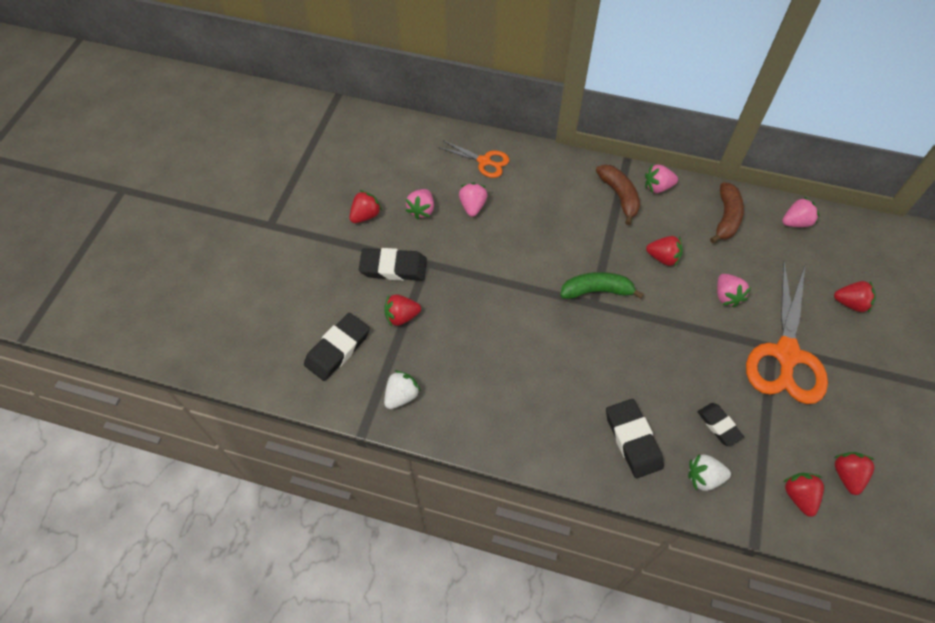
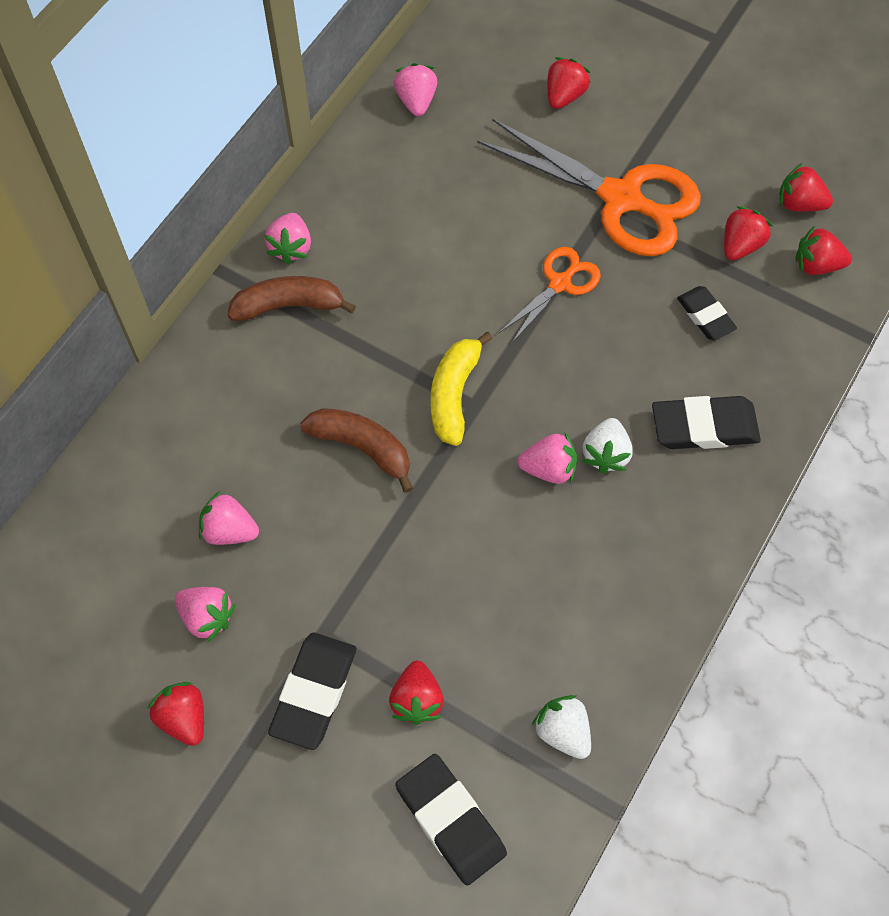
camera: 75 degrees left, 5 degrees up
(484, 161) = (138, 486): orange scissors -> orange scissors (560, 283)
(597, 291) = (454, 394): green banana -> yellow banana
(663, 258) = (423, 287): red strawberry -> red strawberry (740, 245)
(704, 477) = (773, 360): white strawberry -> white strawberry (605, 454)
(719, 425) = (705, 316): black eraser -> black eraser turned 75 degrees clockwise
(726, 218) = (380, 181): brown banana -> brown banana (362, 448)
(726, 296) = (512, 231): pink strawberry -> pink strawberry (549, 468)

